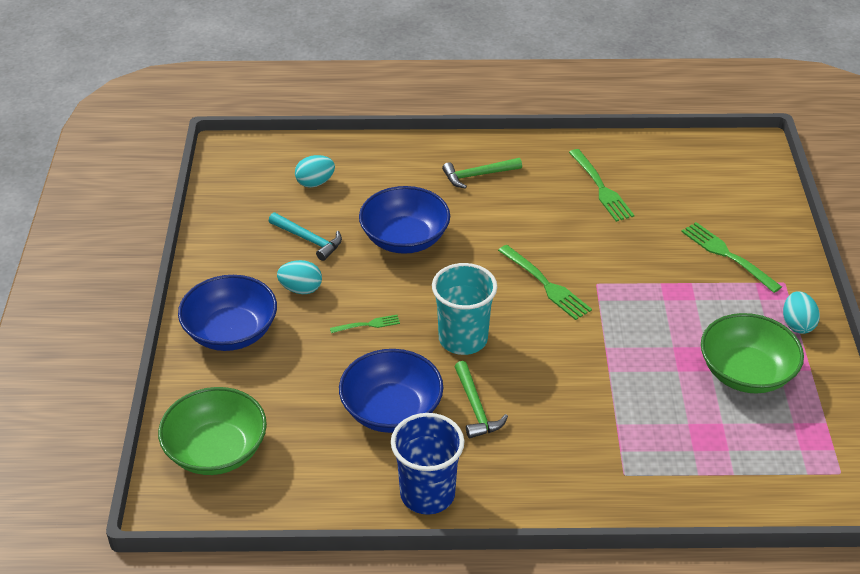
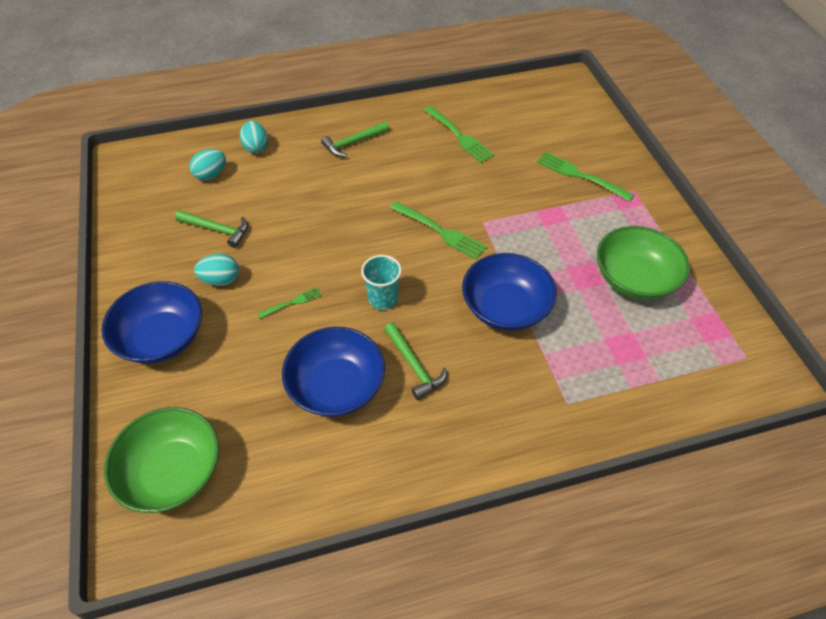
camera: 15 degrees left, 10 degrees up
(308, 240) = (217, 230): turquoise hammer -> green hammer
(405, 238) = (305, 212): blue bowl -> blue bowl (505, 308)
(427, 494) = (394, 469): blue cup -> none
(463, 339) = (383, 298): turquoise cup -> turquoise cup, size x0.66
(797, 324) = (658, 226): turquoise egg -> turquoise egg (256, 147)

